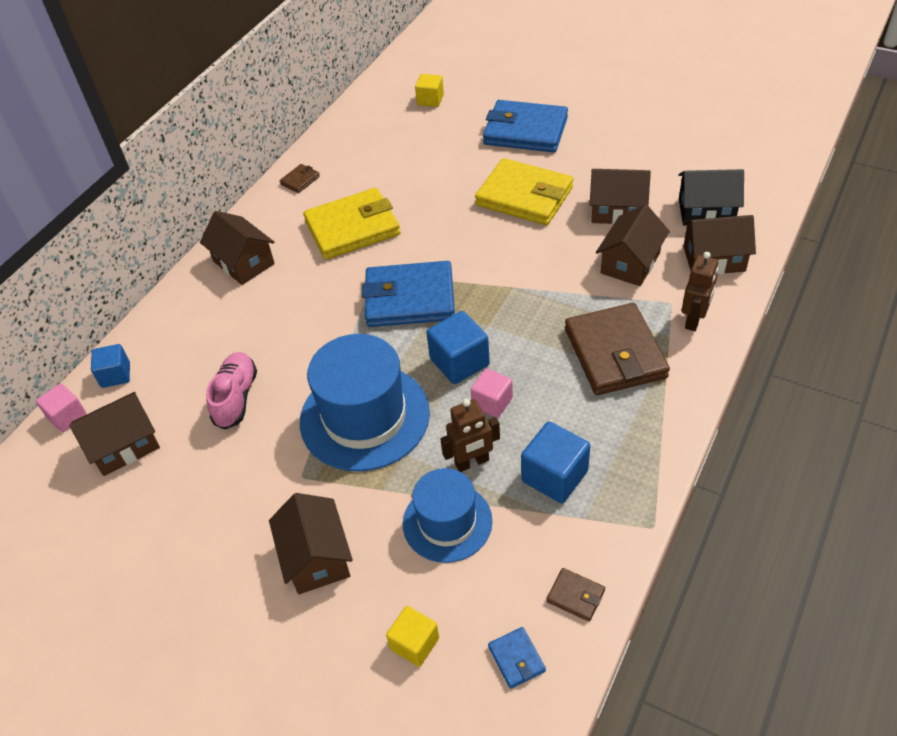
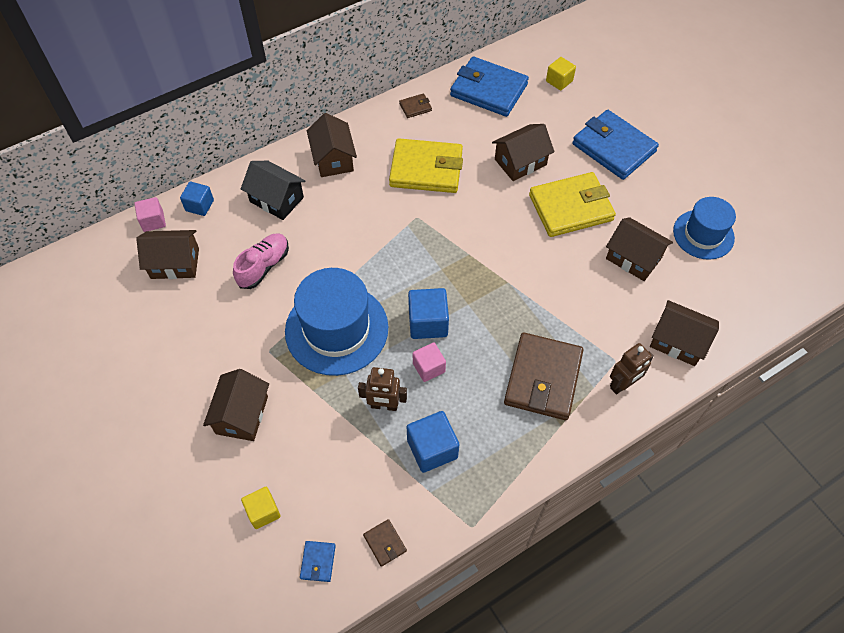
camera: 25 degrees right, 10 degrees up
(410, 298) = (428, 251): blue wallet -> blue wallet (488, 90)
(447, 522) = (338, 440): blue hat -> blue hat (703, 234)
(524, 196) = (571, 208): yellow wallet -> yellow wallet turned 75 degrees counterclockwise
(630, 263) = (610, 309): brown house -> brown house (520, 162)
(706, 211) = (704, 296): black house -> black house (276, 199)

